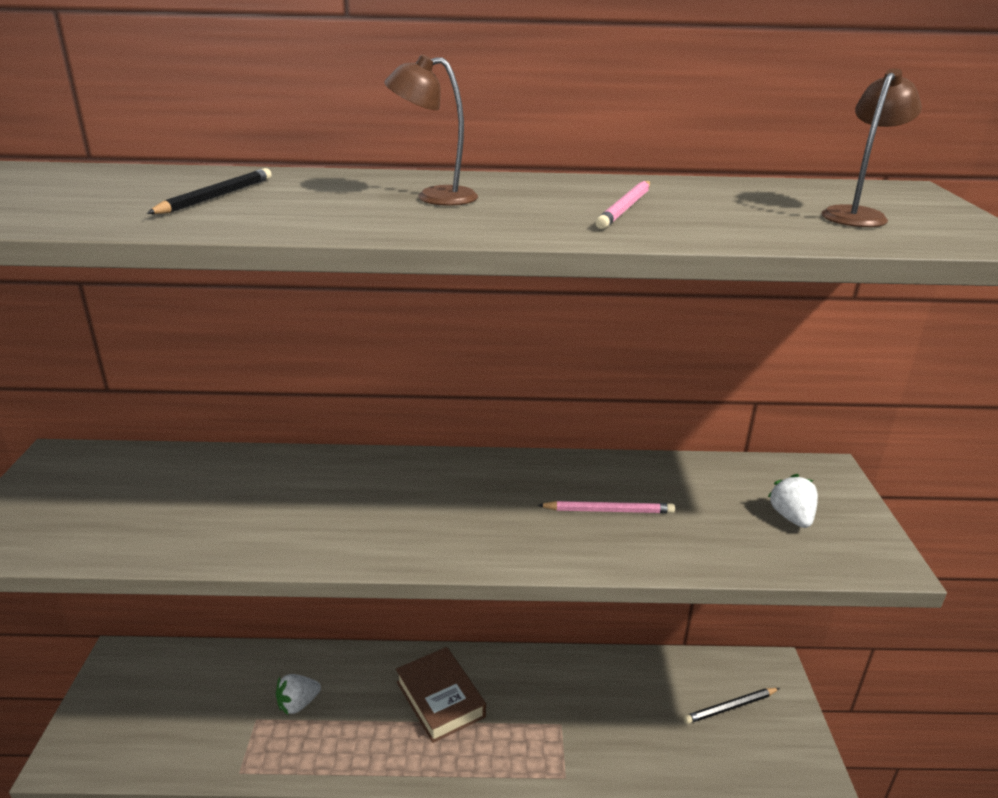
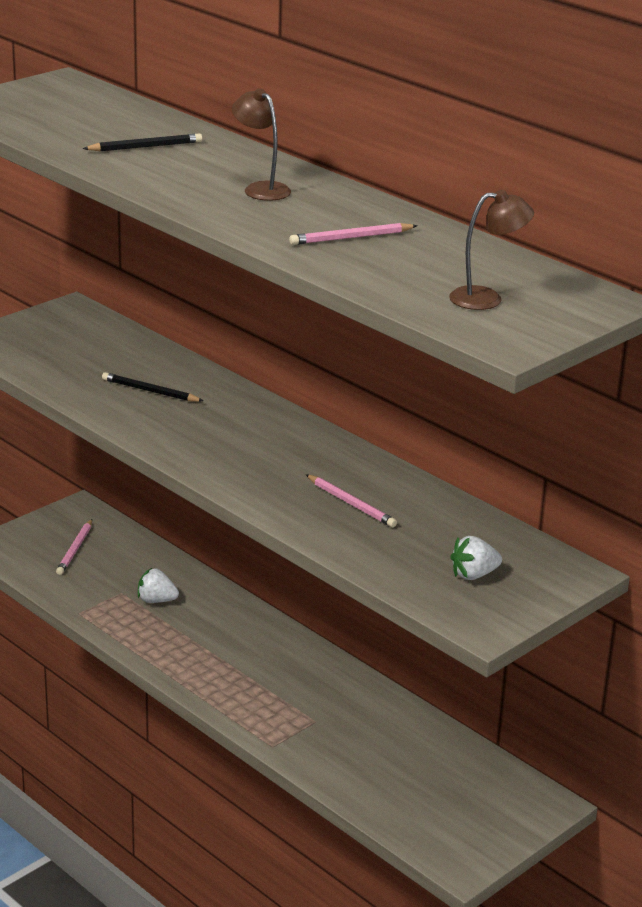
camera: 45 degrees right, 0 degrees up
(159, 704) = (75, 549): none -> pink pencil
(440, 699) = (252, 655): brown book -> none
(730, 707) = (463, 797): black pencil -> black pencil (150, 391)
(791, 517) = (474, 575): white strawberry -> white strawberry turned 150 degrees counterclockwise

